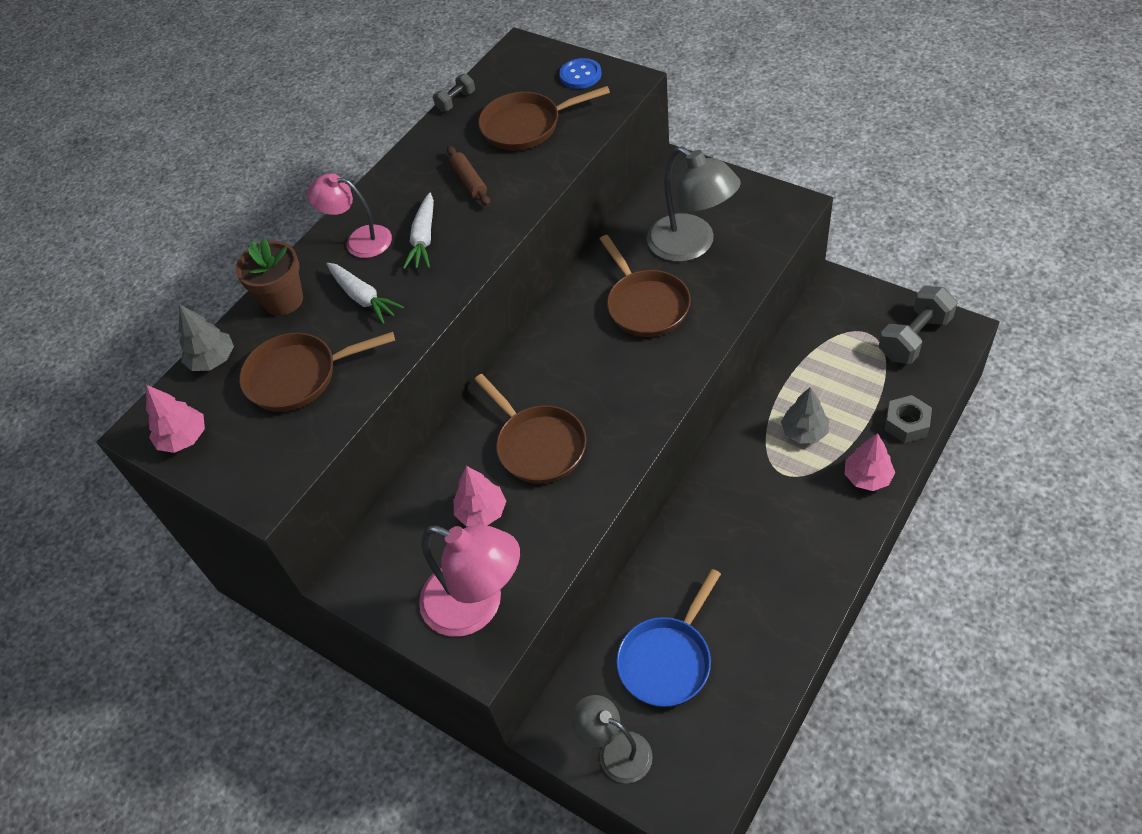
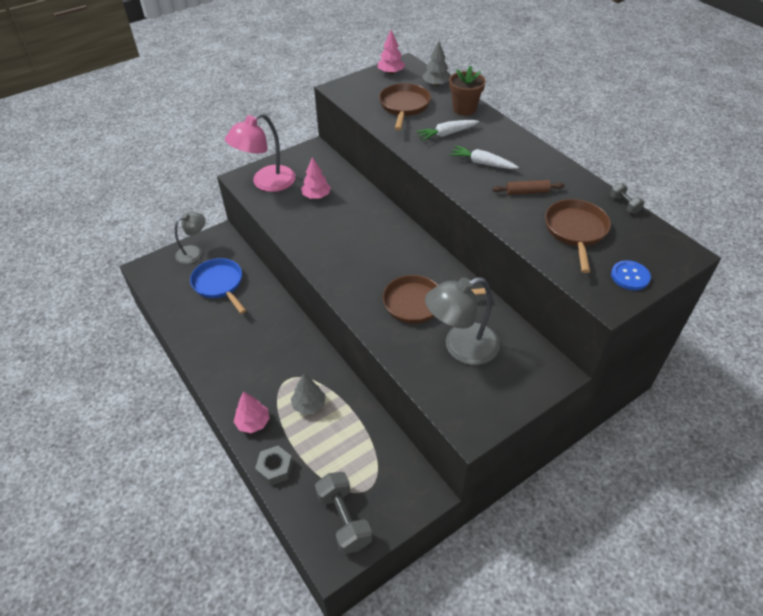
camera: 105 degrees right, 5 degrees down
(359, 240) = (497, 140): pink lamp -> none
(538, 445) = (342, 225): brown pan -> none

